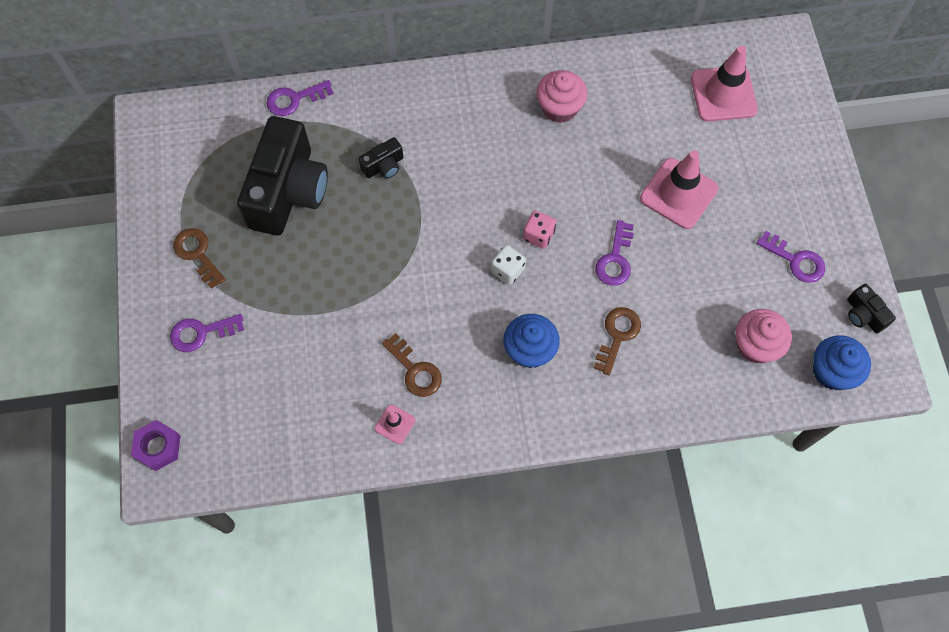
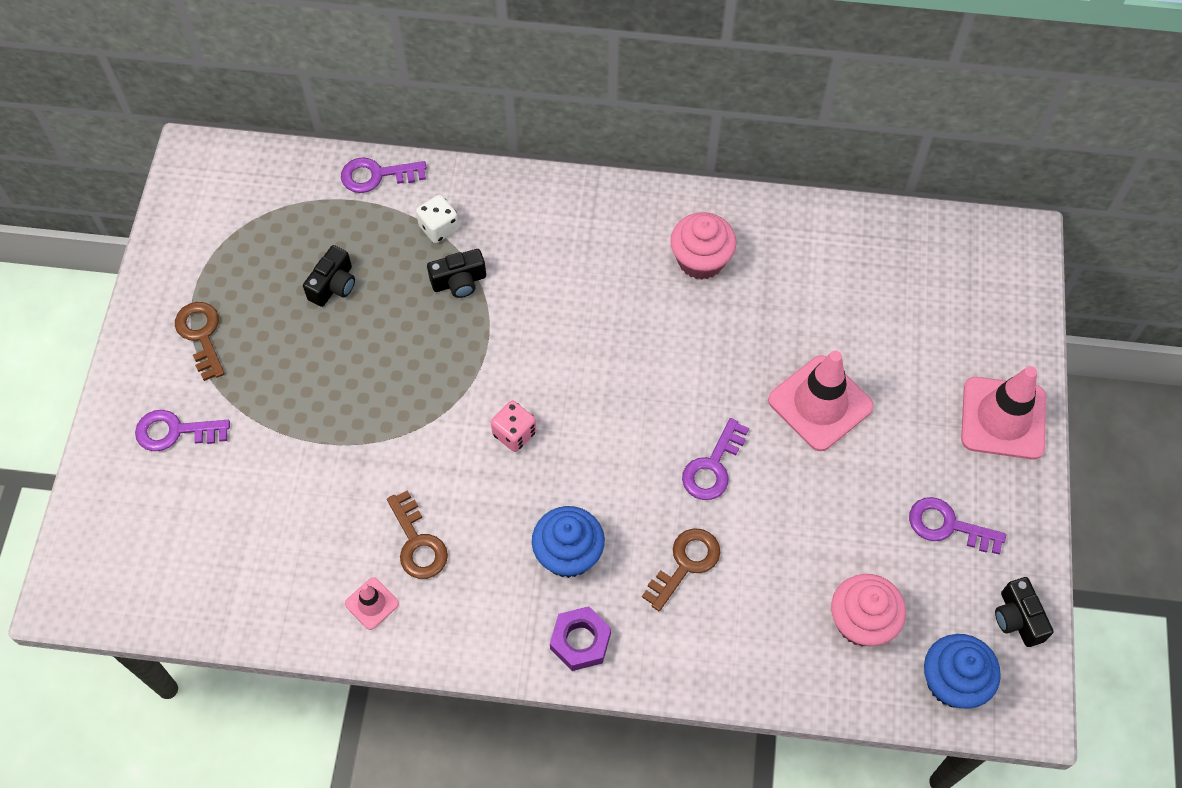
camera: 15 degrees right, 5 degrees down
(158, 447) = (79, 557): purple nut -> purple nut (580, 641)
(288, 191) = (333, 285): black camera -> black camera, size x0.42
(507, 270) = (572, 447): white dice -> white dice (439, 228)
(538, 235) = (624, 413): pink dice -> pink dice (514, 433)
(723, 94) = (917, 291): pink traffic cone -> pink traffic cone (1003, 418)
(795, 260) = (948, 526): purple key -> purple key turned 150 degrees clockwise

